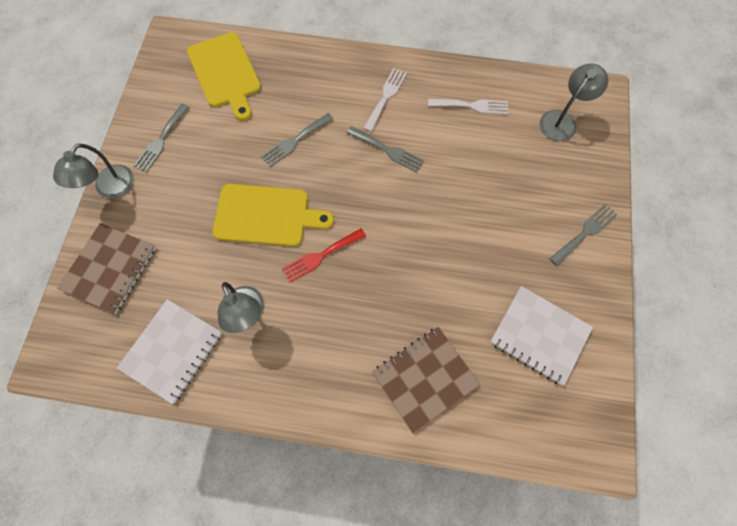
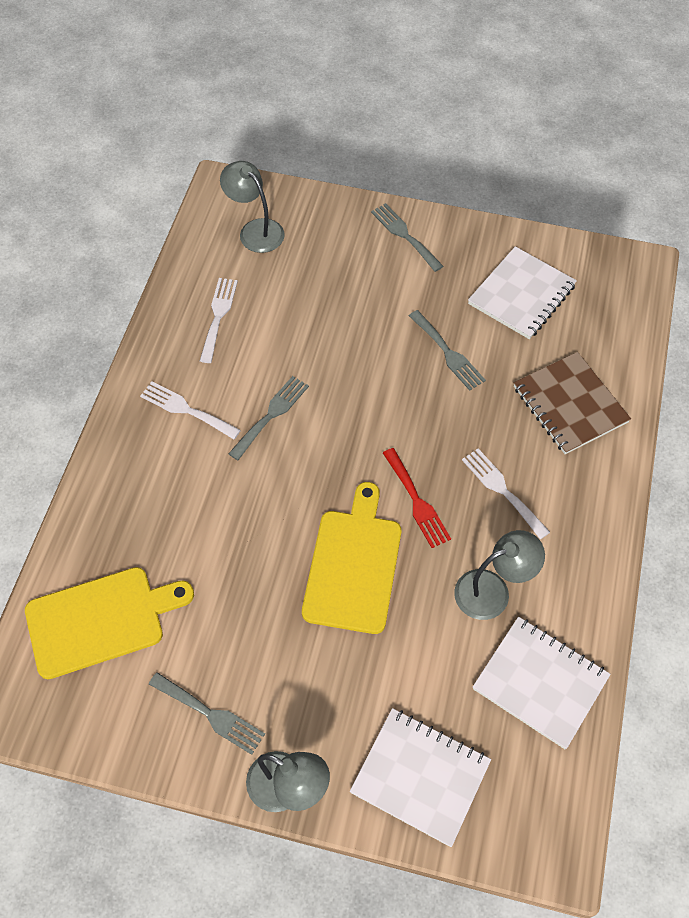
camera: 85 degrees left, 10 degrees down
(110, 269) = (420, 776): brown notebook -> white notebook
(294, 141) = (240, 526): grey fork -> grey fork (448, 353)
(335, 320) = (502, 490): none -> white fork

